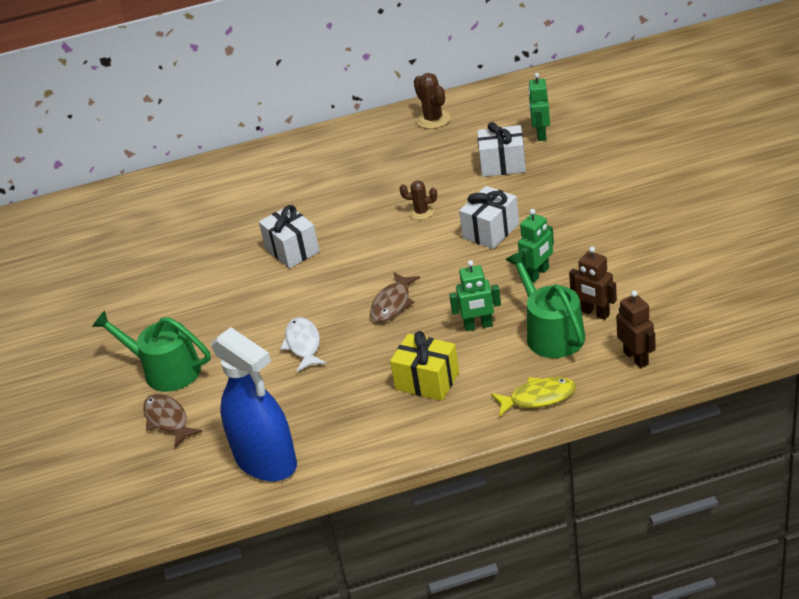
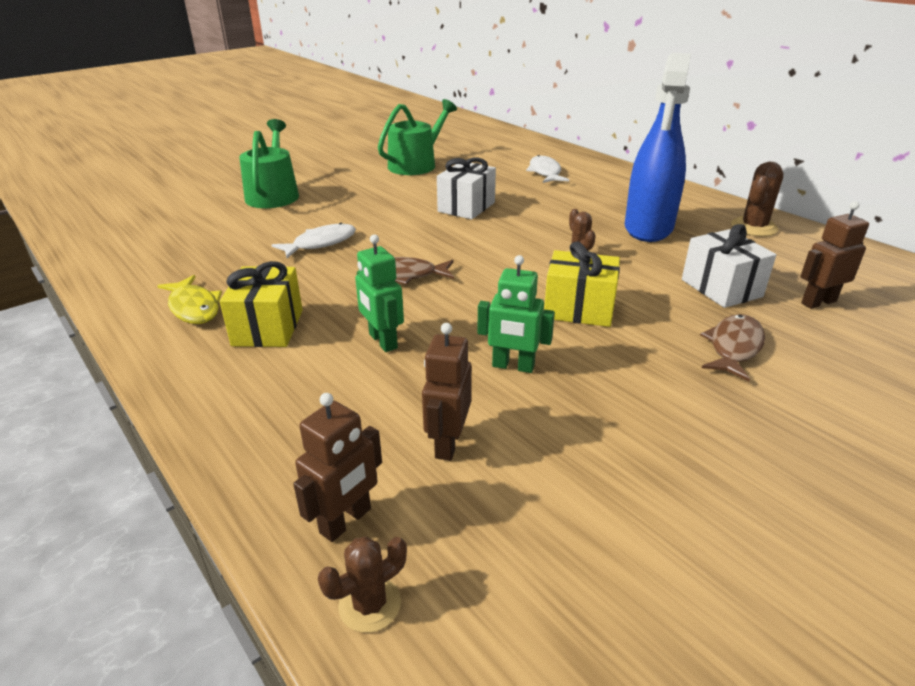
camera: 60 degrees right, 5 degrees down
(168, 420) = (205, 209): brown fish -> brown fish (734, 347)
(253, 189) = (545, 172): none -> white fish
(266, 461) = (138, 264): blue spray bottle -> blue spray bottle (648, 228)
(491, 231) = (579, 309): white gift -> yellow gift
(538, 397) = (237, 427): yellow fish -> yellow fish (194, 307)
(541, 134) = (818, 302): green robot -> brown robot
(551, 333) = (385, 407): green watering can -> green watering can (416, 164)
(690, 355) = (369, 604): none -> brown cactus

